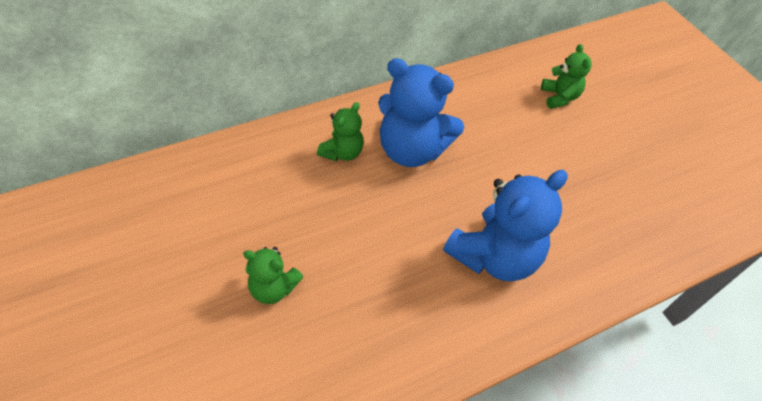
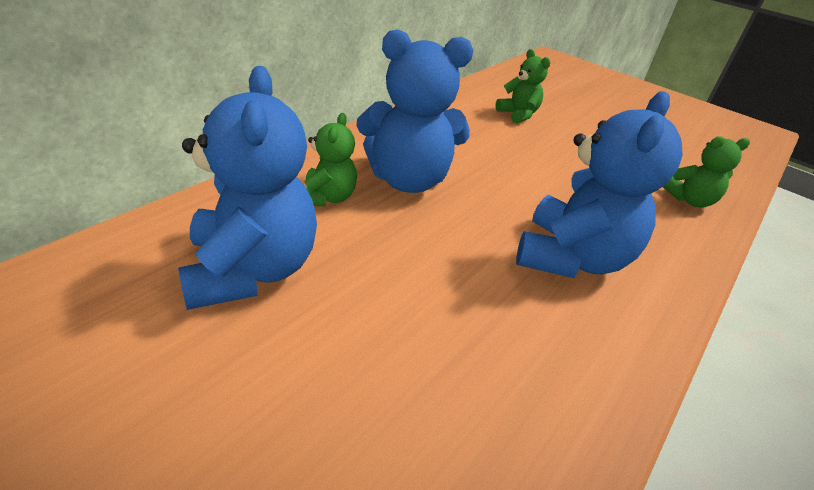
camera: 25 degrees left, 15 degrees down
(267, 200) = (251, 270): none -> blue teddy bear
(273, 288) = (320, 381): green teddy bear -> green teddy bear (690, 200)

